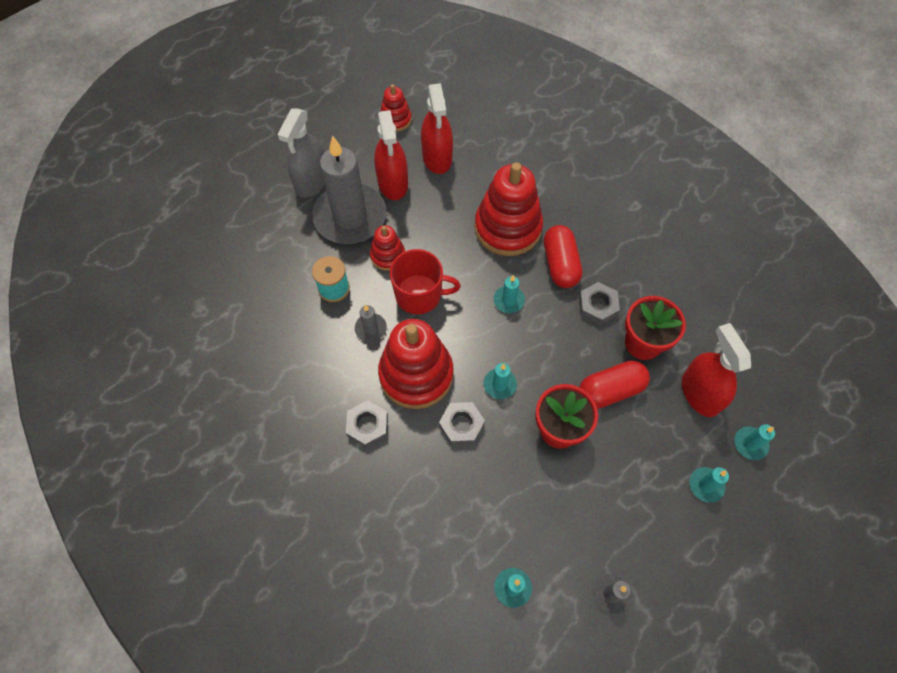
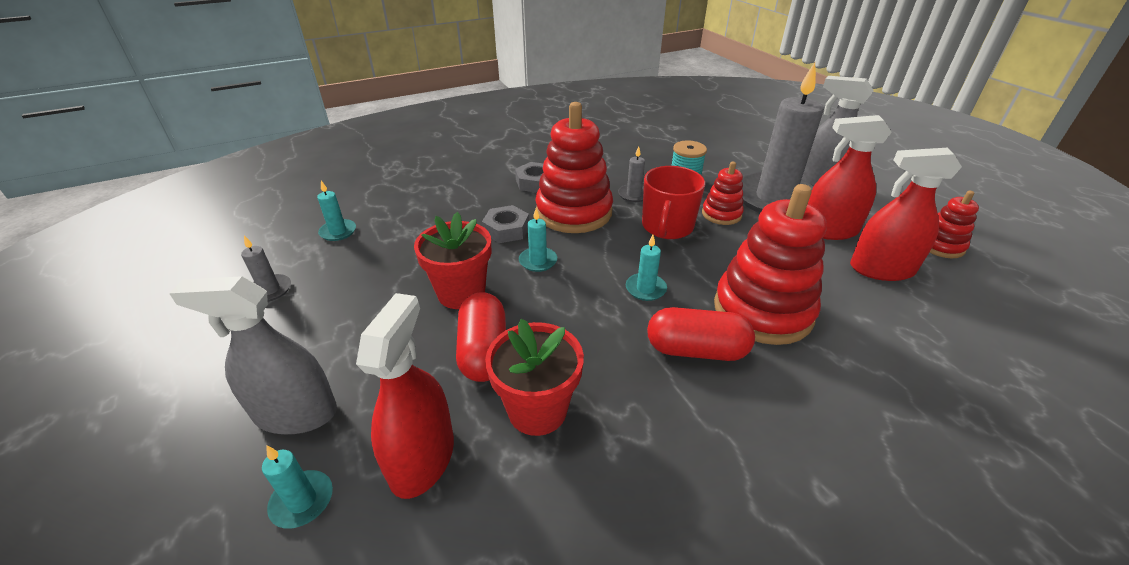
camera: 105 degrees right, 25 degrees down
(597, 306) = (616, 373): grey nut -> none
(700, 393) = (422, 458): red spray bottle -> red spray bottle turned 75 degrees counterclockwise
(706, 485) = (296, 413): turquoise candle -> grey spray bottle

